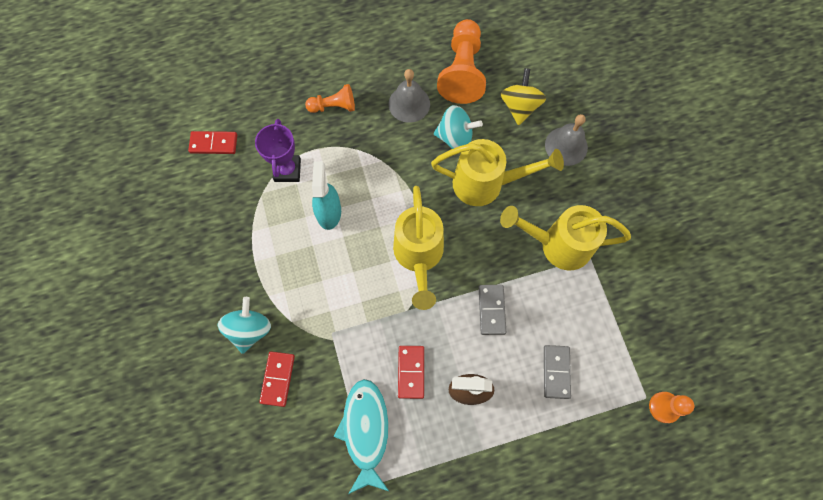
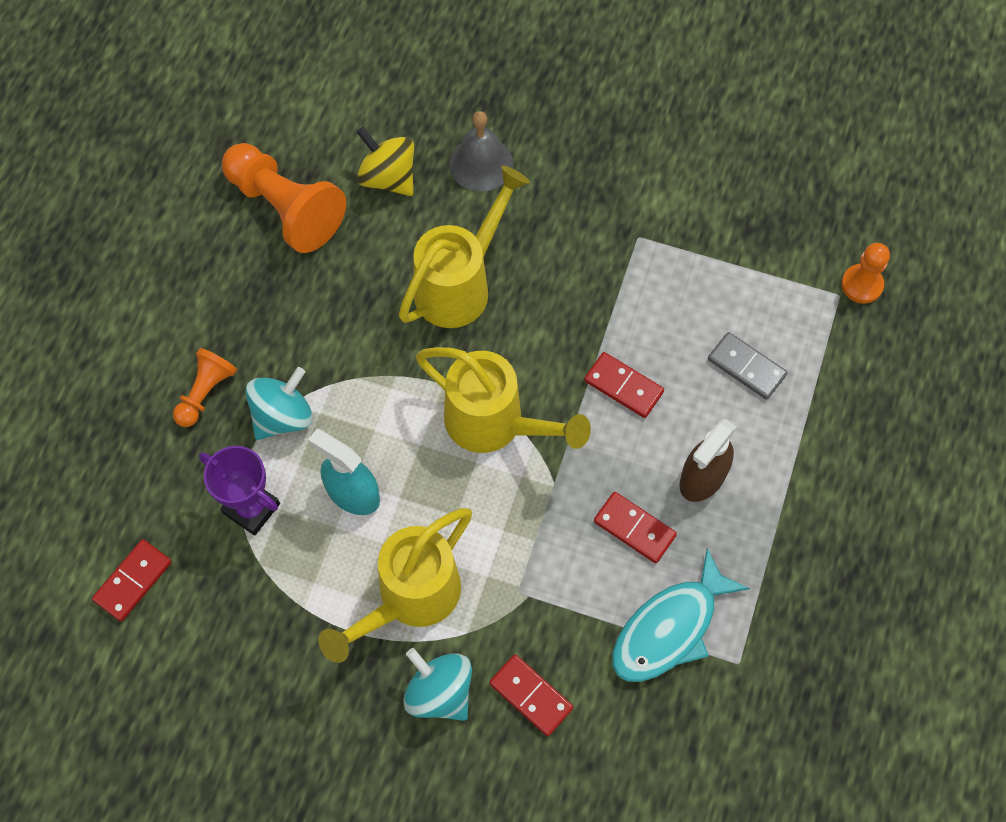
camera: 55 degrees left, 5 degrees down
(365, 431) = (669, 628): turquoise fish -> turquoise fish turned 75 degrees counterclockwise
(409, 103) = (278, 299): grey bell -> none
(455, 137) = (370, 277): turquoise spinning top -> turquoise spinning top (282, 416)
(492, 310) = (623, 386): grey domino -> red domino
(558, 245) = (598, 259): yellow watering can -> yellow watering can (410, 598)

